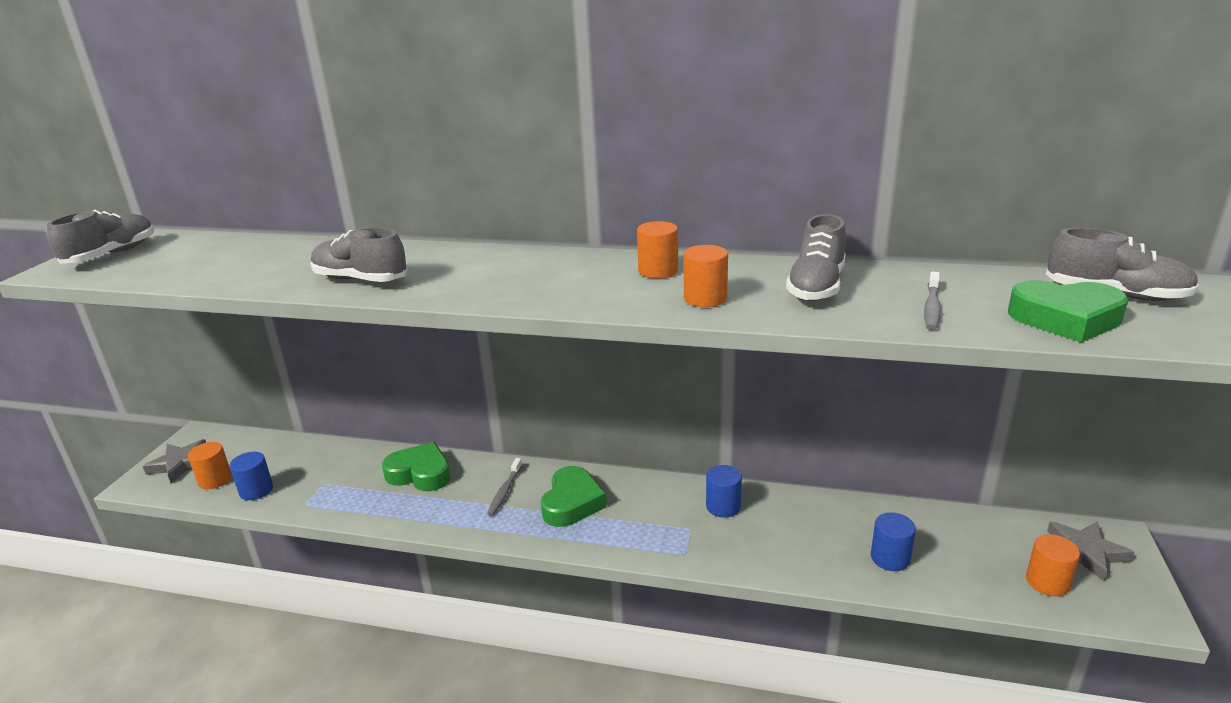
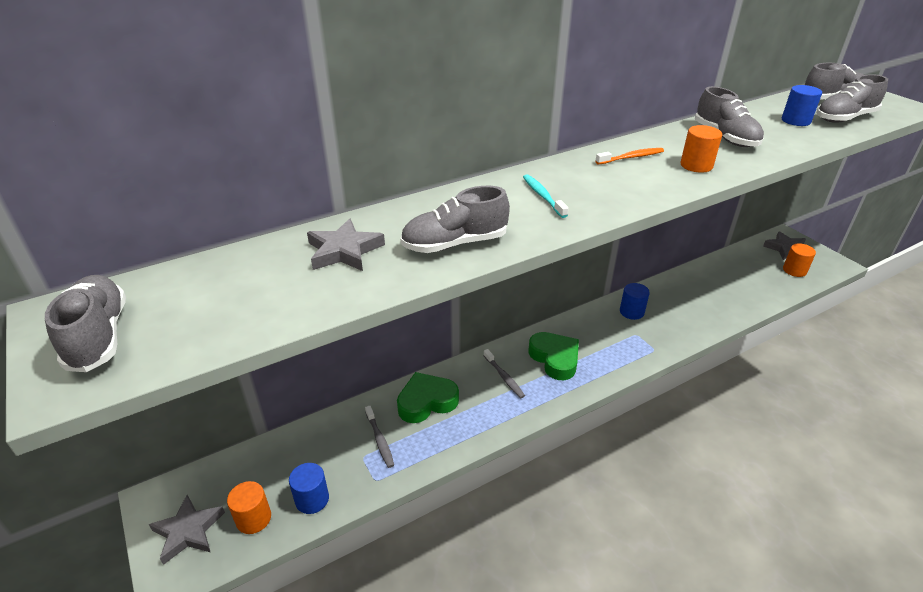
camera: 45 degrees left, 10 degrees up
(296, 258) = (344, 251): none -> grey star
(500, 273) = (543, 196): none -> turquoise toothbrush
(658, 271) = (631, 157): orange cylinder -> orange toothbrush
(890, 558) = (733, 294): blue cylinder -> blue cylinder (795, 121)
(932, 307) = (792, 131): grey toothbrush -> grey toothbrush (380, 440)
(1065, 319) = (844, 118): green heart -> grey shoe

